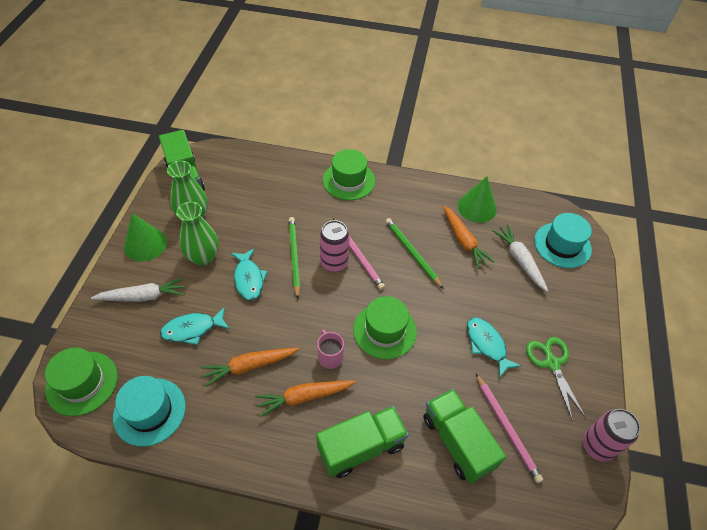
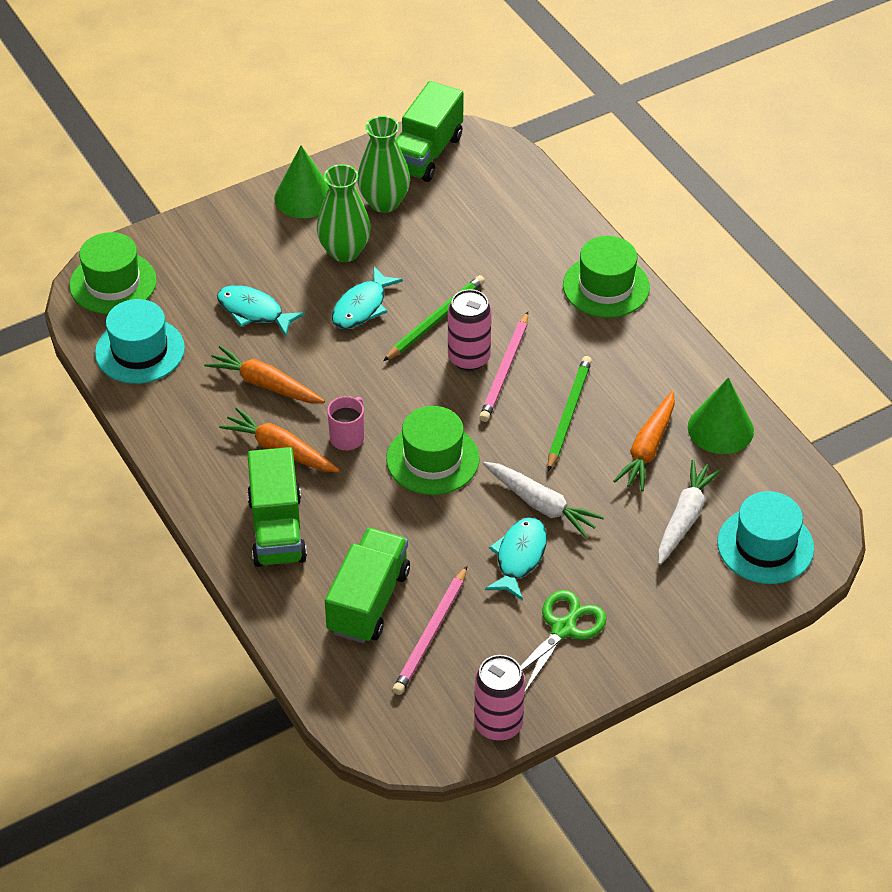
camera: 50 degrees right, 5 degrees down
(143, 296) = (245, 247): white carrot -> white carrot (541, 505)
(361, 447) = (277, 529): green truck -> green truck turned 60 degrees clockwise

